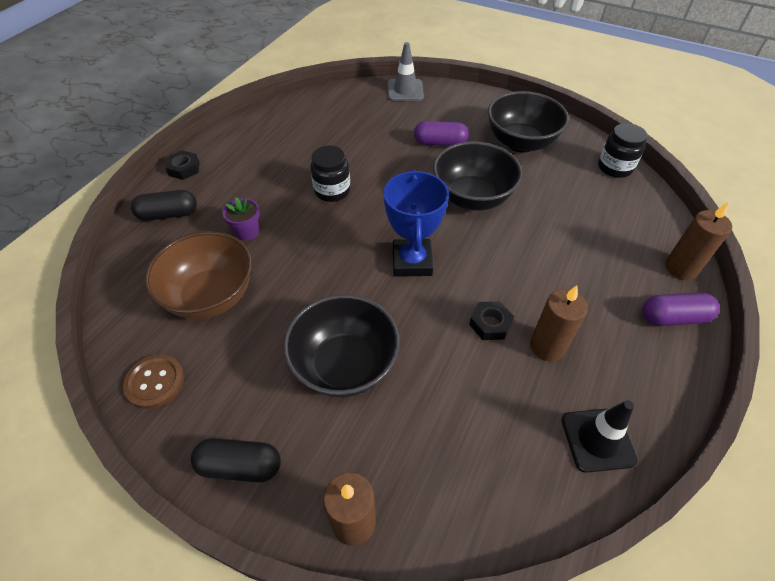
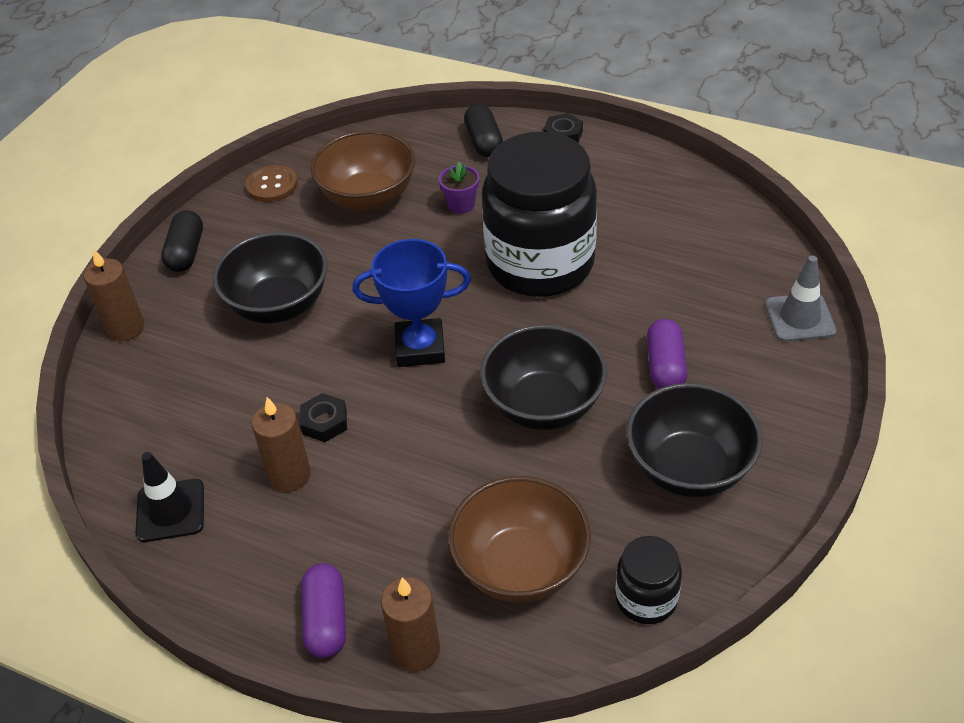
camera: 90 degrees right, 5 degrees down
(332, 191) = (540, 264): black jar -> black jar, size x2.24
(605, 216) = (521, 566): none -> brown bowl

